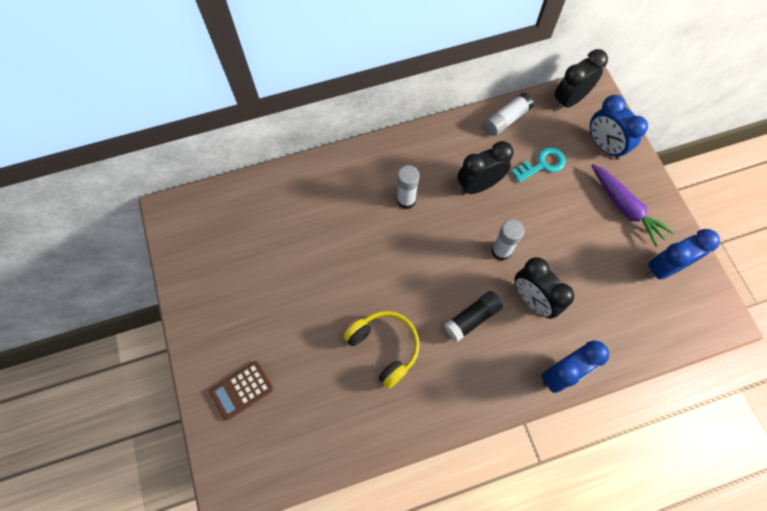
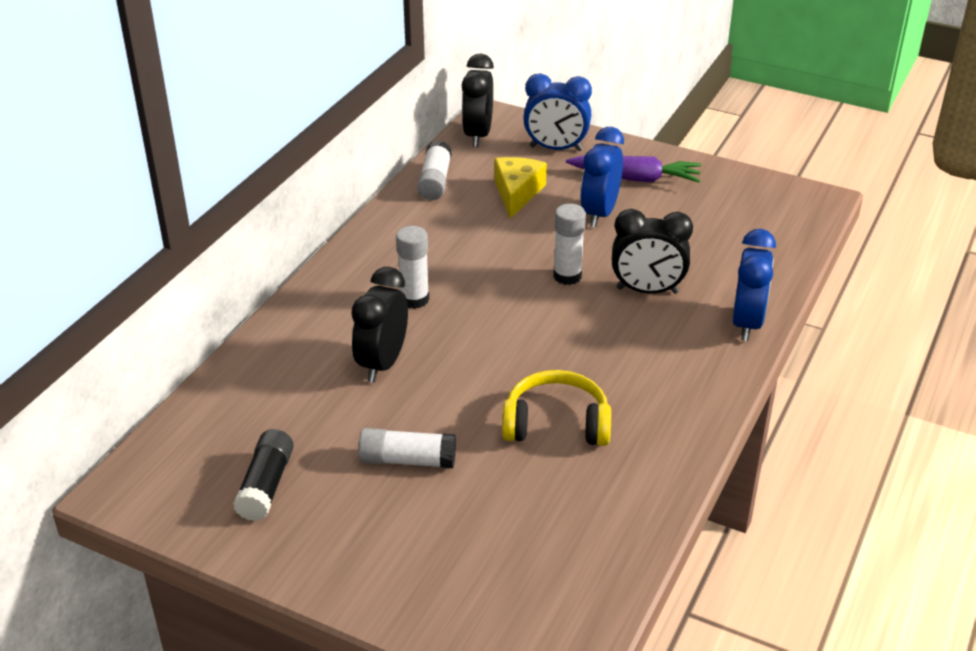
camera: 45 degrees left, 30 degrees down
(241, 390) = (446, 576): brown calculator -> none
(295, 305) = (407, 460): none -> white glue stick
(472, 318) = (611, 341): black glue stick -> black glue stick (266, 486)
(478, 185) = (475, 243): black clock -> black clock (382, 363)
(542, 164) = (517, 193): turquoise key -> yellow cheese
(663, 267) = (724, 197): blue clock -> blue clock (599, 213)

